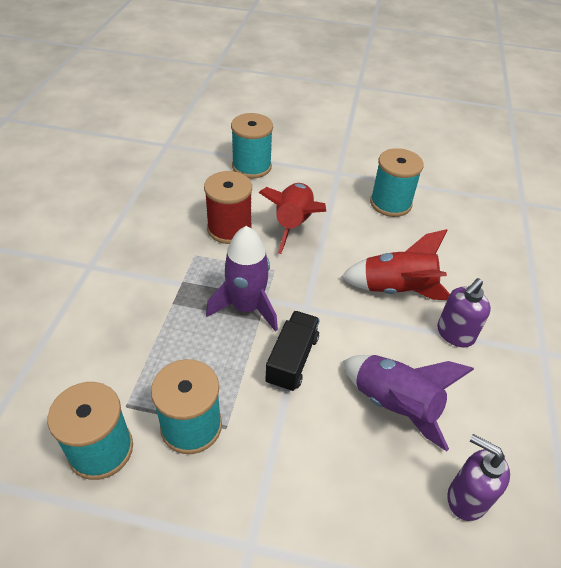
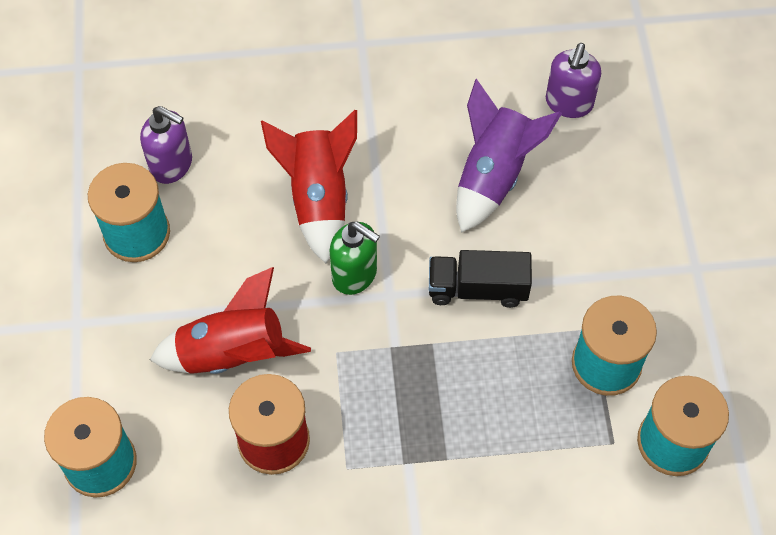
camera: 105 degrees left, 15 degrees up
(246, 307) = (418, 365): purple rocket -> none
(329, 293) = (355, 274): none -> green soap dispenser
(455, 334) = (369, 129): purple soap dispenser -> purple soap dispenser (172, 165)

